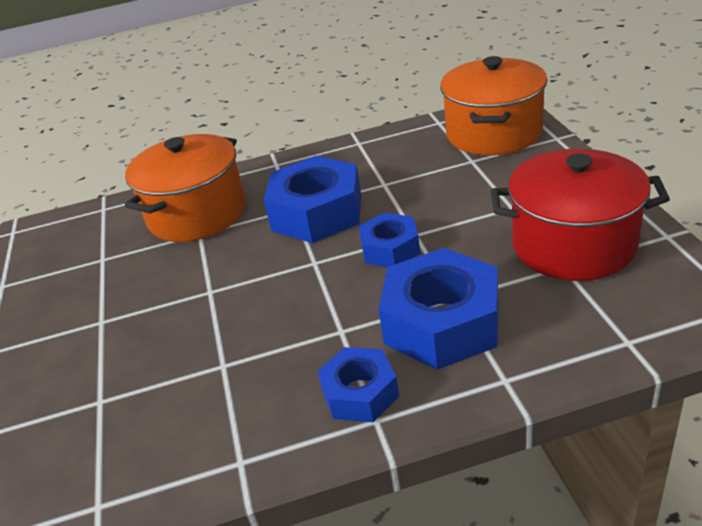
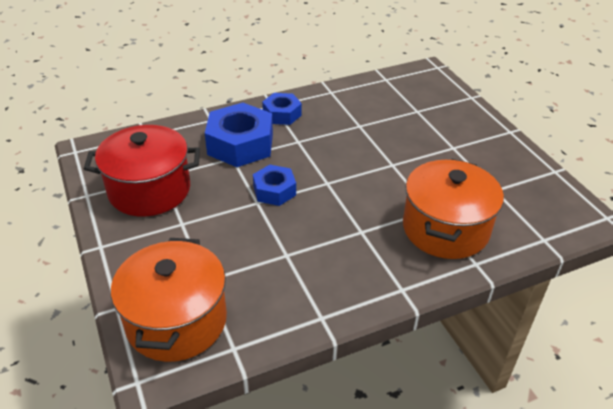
camera: 165 degrees right, 5 degrees up
(317, 213) = (338, 225): blue nut -> none

